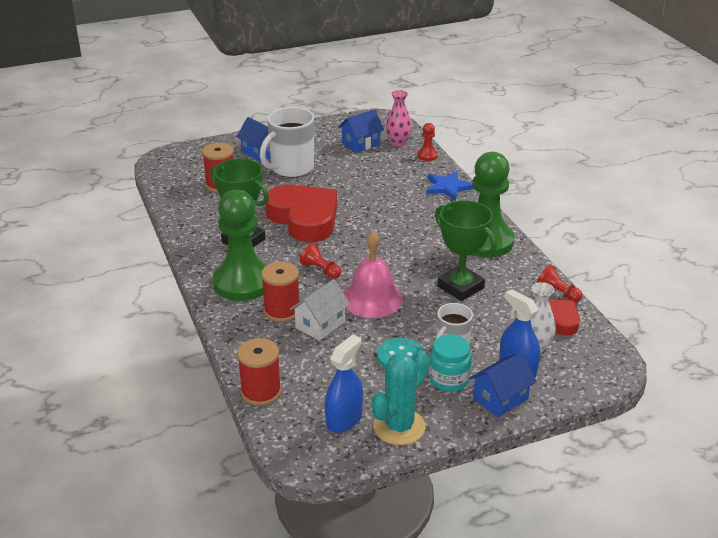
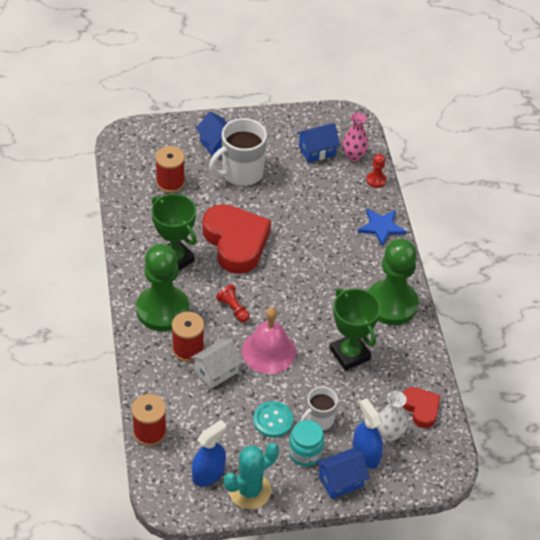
camera: 10 degrees right, 15 degrees up
(558, 293) = (433, 379): red pawn -> none

